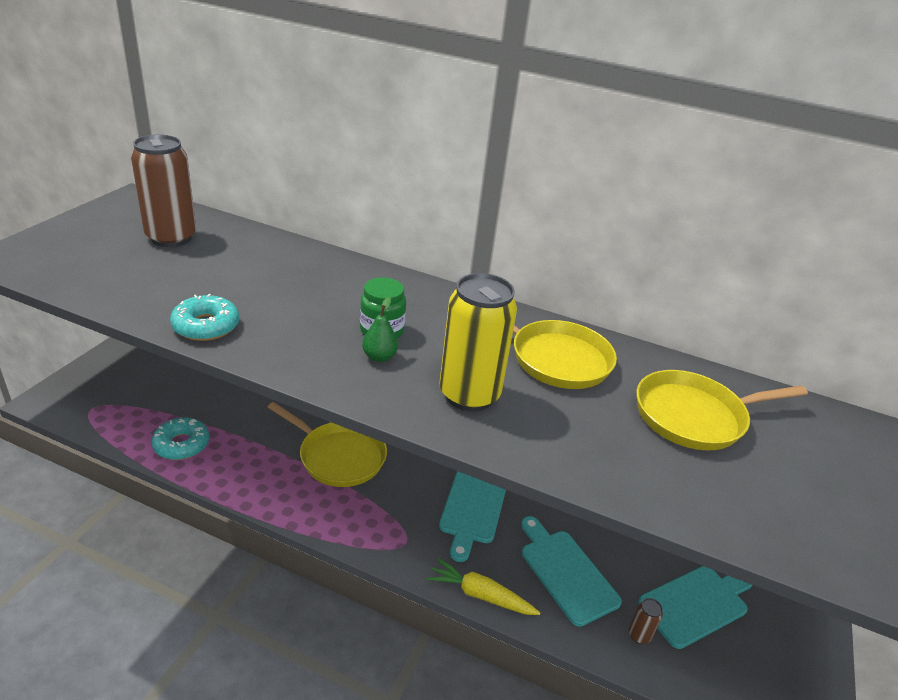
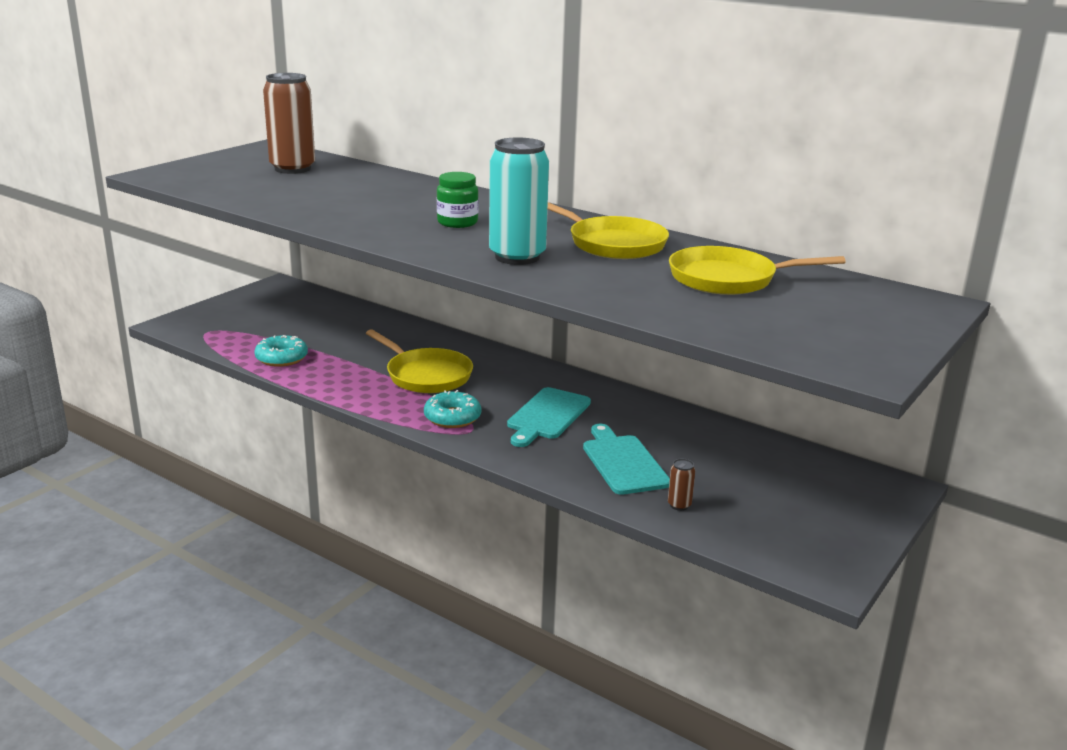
camera: 15 degrees right, 10 degrees down
(206, 326) = (304, 213): turquoise donut -> turquoise donut (452, 417)
(379, 357) = (447, 235): green pear -> none
(469, 395) = (517, 257): yellow can -> turquoise can
(480, 595) = (529, 467): yellow carrot -> none
(696, 604) = (752, 493): turquoise cutting board -> none

